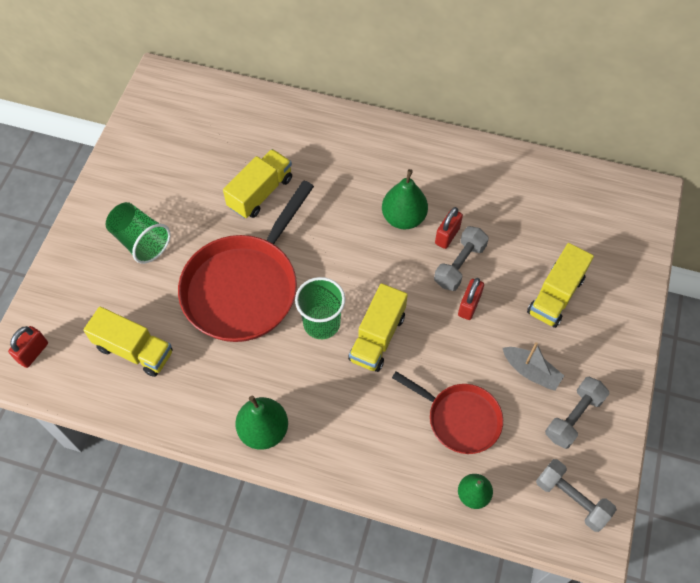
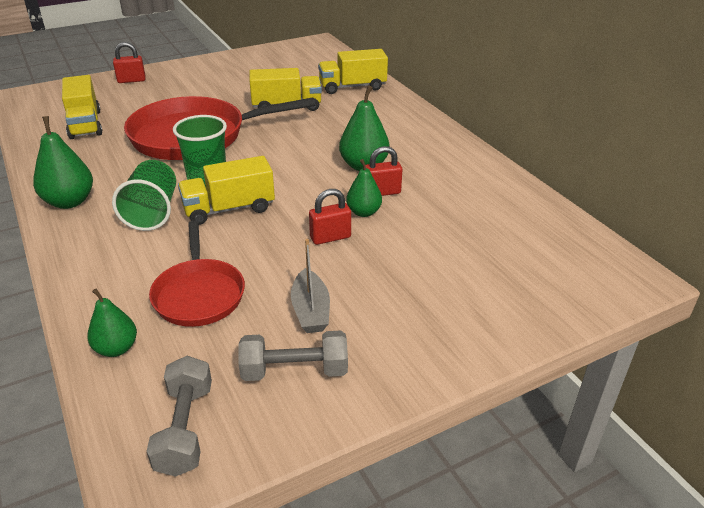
camera: 45 degrees right, 25 degrees down
(33, 352) = (42, 97): red padlock -> red padlock (131, 80)
(140, 241) = (180, 89): green cup -> green cup (152, 212)
(459, 265) = (363, 212): grey dumbbell -> green pear
(555, 295) = (420, 280): yellow truck -> yellow truck (352, 87)

